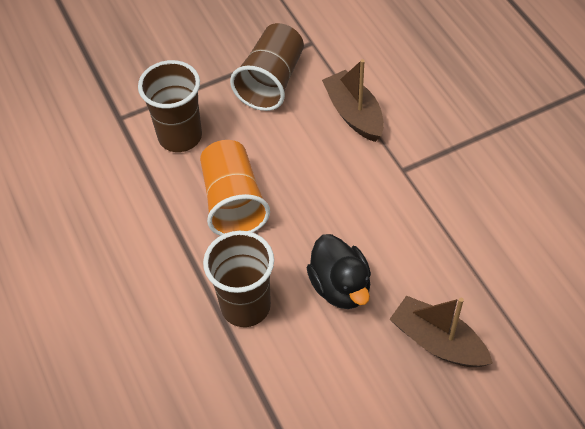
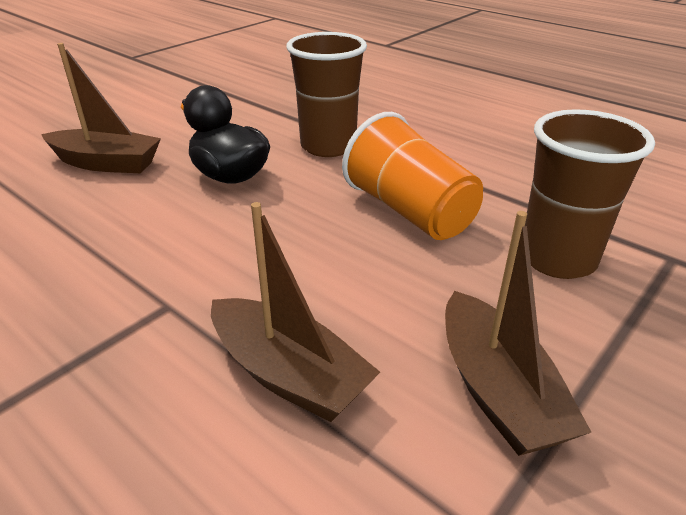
camera: 155 degrees right, 20 degrees down
(271, 81) = (497, 391): brown cup -> brown boat

